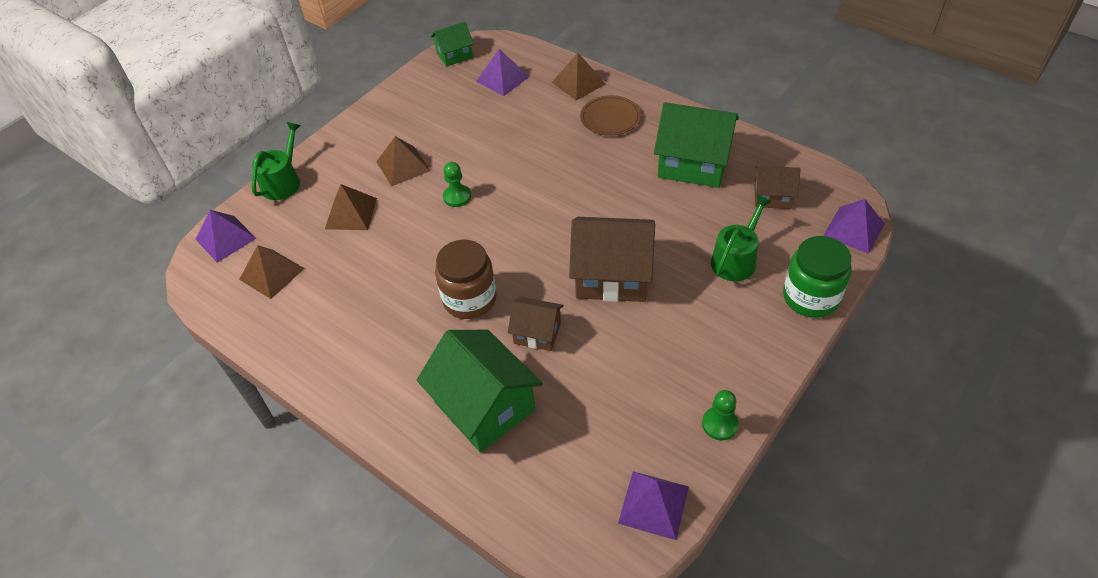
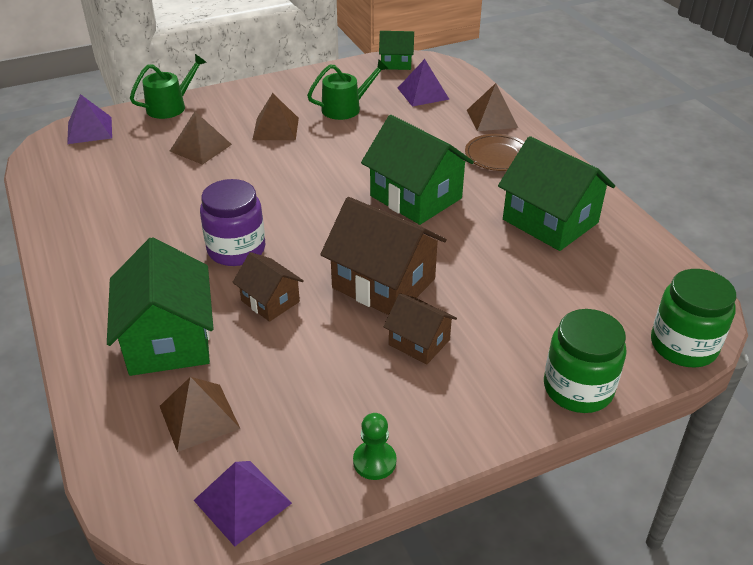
camera: 25 degrees right, 10 degrees down
(272, 274) = (98, 167): brown pyramid -> brown pyramid (199, 417)
(457, 197) = (299, 167): green pawn -> none
(469, 299) = (236, 249): brown jar -> purple jar
(576, 185) = (415, 197): none -> green house
(736, 259) = (523, 320): green watering can -> green watering can (345, 108)
(772, 196) = (612, 280): brown house -> brown house (419, 342)
(853, 229) = (683, 345): purple pyramid -> green jar

